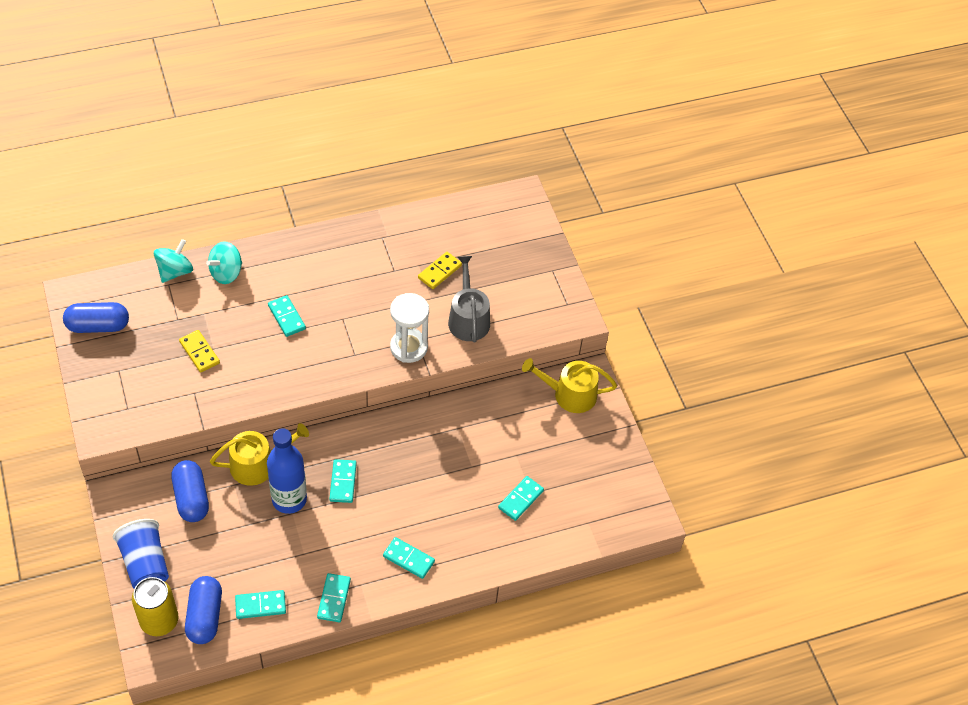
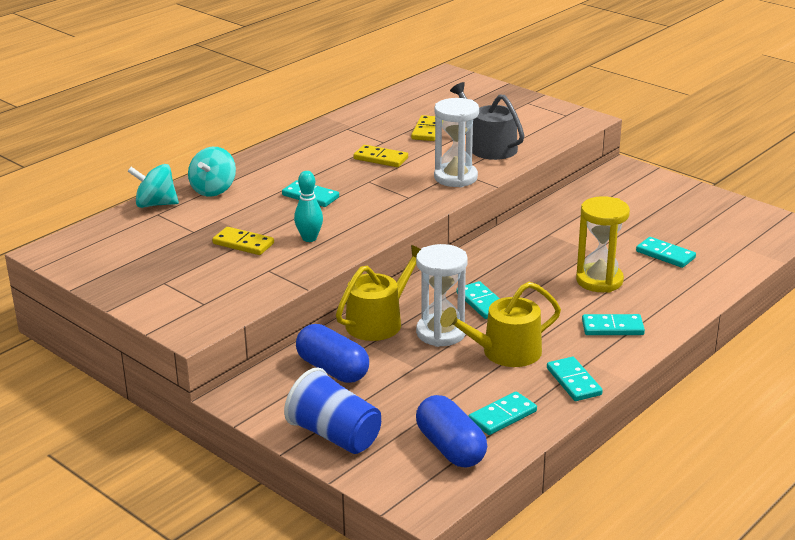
camera: 25 degrees left, 25 degrees down
(98, 326) = (106, 261): blue capsule -> none
(159, 621) = (402, 472): yellow can -> none
(175, 271) = (155, 204): turquoise spinning top -> turquoise spinning top turned 90 degrees counterclockwise
(247, 370) = (309, 238): none -> turquoise bowling pin
(289, 499) = (441, 333): blue bottle -> white hourglass
(374, 293) = (381, 158): none -> yellow domino
(445, 503) = (599, 280): none -> yellow hourglass
(521, 499) = (665, 255): turquoise domino -> turquoise domino turned 60 degrees counterclockwise
(569, 394) = (622, 183): yellow watering can -> yellow watering can (504, 352)

